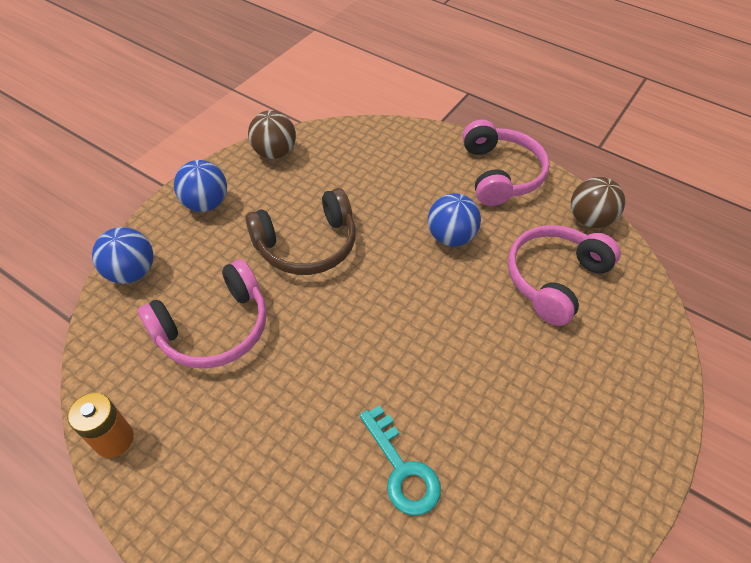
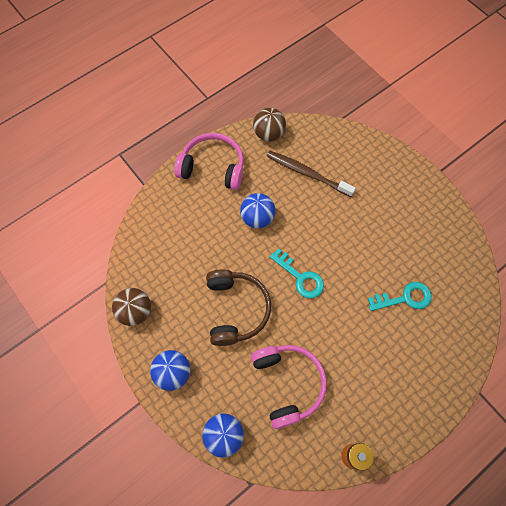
camera: 70 degrees left, 15 degrees up
(381, 307) = (300, 277): none -> turquoise key
(554, 279) = (307, 173): pink headphones -> brown toothbrush

